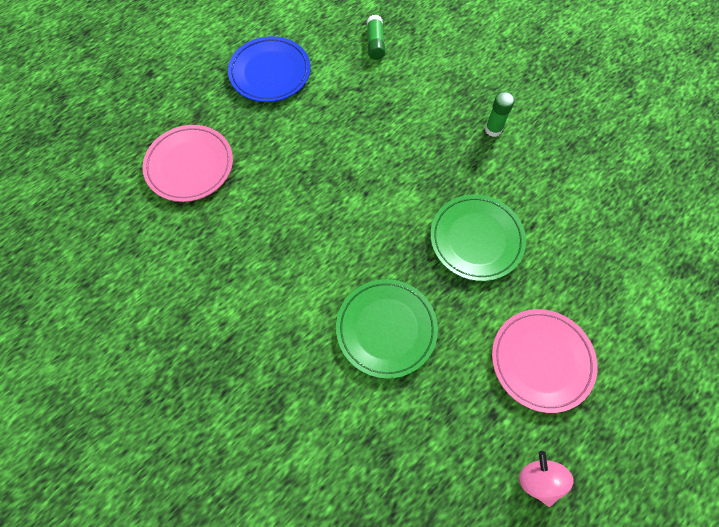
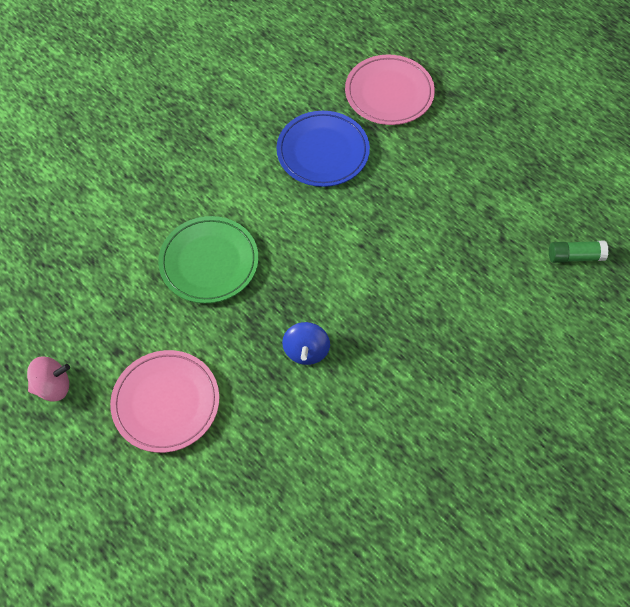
camera: 90 degrees right, 5 degrees down
(270, 72) = (515, 153): blue plate -> blue plate (323, 152)
(476, 239) = (306, 351): green plate -> blue spinning top
(493, 129) = (456, 382): green glue stick -> none

